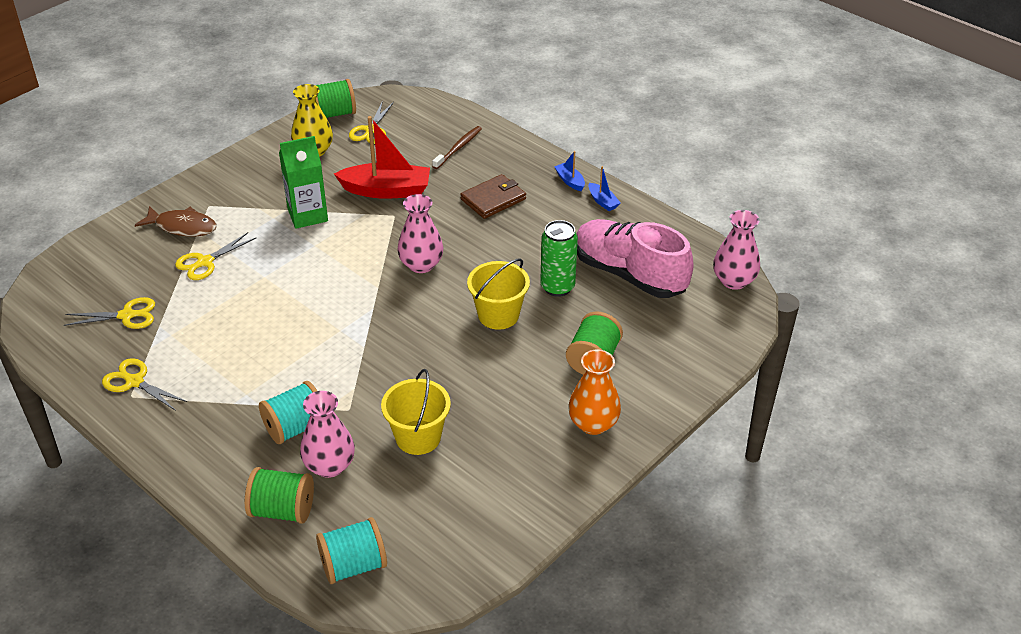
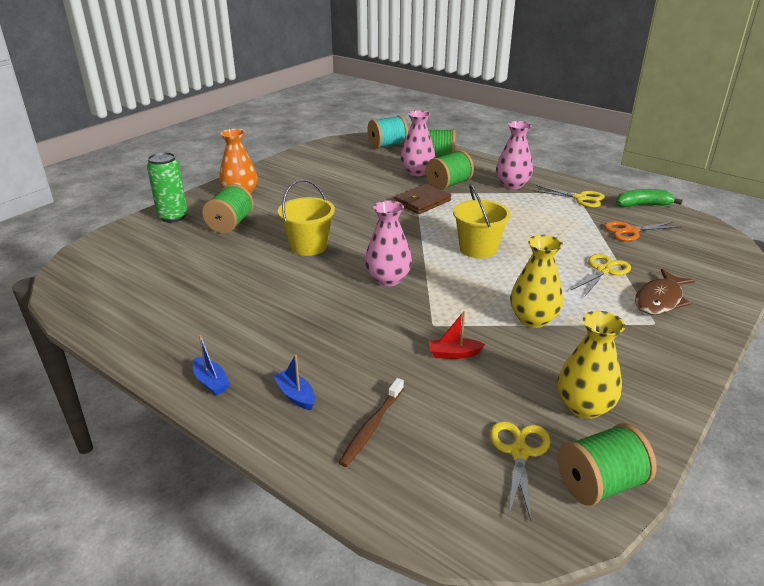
camera: 175 degrees right, 10 degrees down
(66, 362) = (643, 205): none -> green banana
(128, 315) = (630, 231): yellow scissors -> orange scissors
(182, 227) = (660, 300): brown fish -> brown fish turned 60 degrees counterclockwise
(295, 427) = (448, 184): turquoise spool -> green spool
(307, 215) = (533, 319): green carton -> yellow vase
(386, 190) = (454, 354): red boat -> red boat, size x0.46
(418, 437) = (363, 184): yellow bucket -> yellow bucket (478, 249)
(493, 199) = (316, 351): brown wallet -> brown wallet (422, 202)
(557, 287) = (251, 268): green can -> green can (173, 217)
(602, 201) = (175, 356): blue boat -> blue boat (295, 395)
(629, 274) = (175, 282): pink shoe -> none
(734, 281) = (69, 282): pink vase -> pink vase (512, 185)

